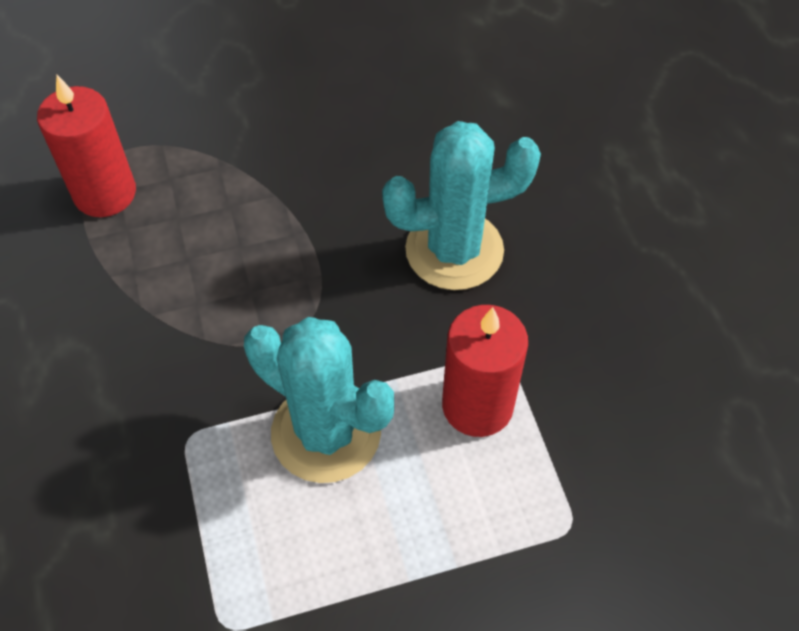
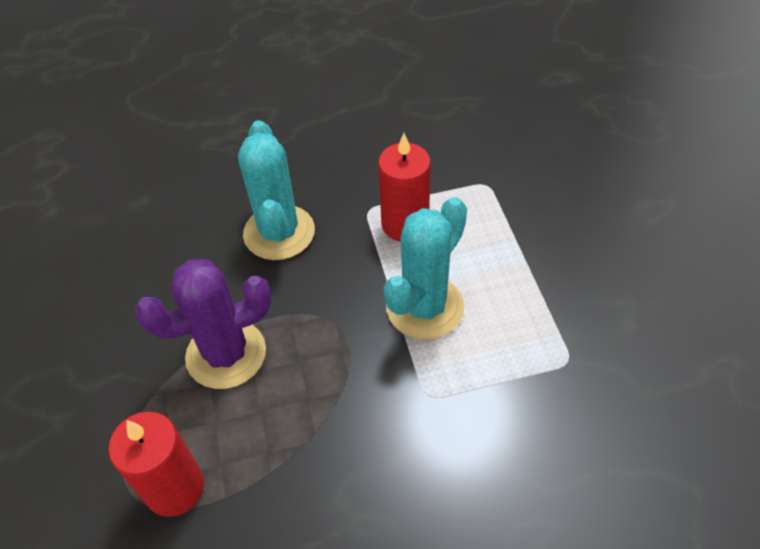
camera: 85 degrees left, 5 degrees down
(265, 216) = (226, 354): none -> purple cactus

